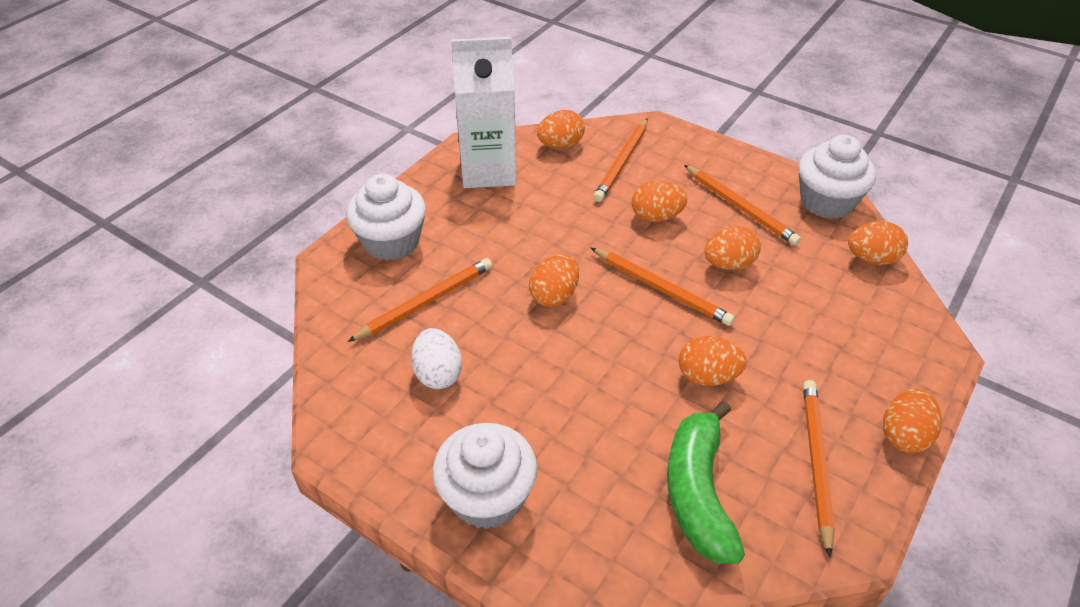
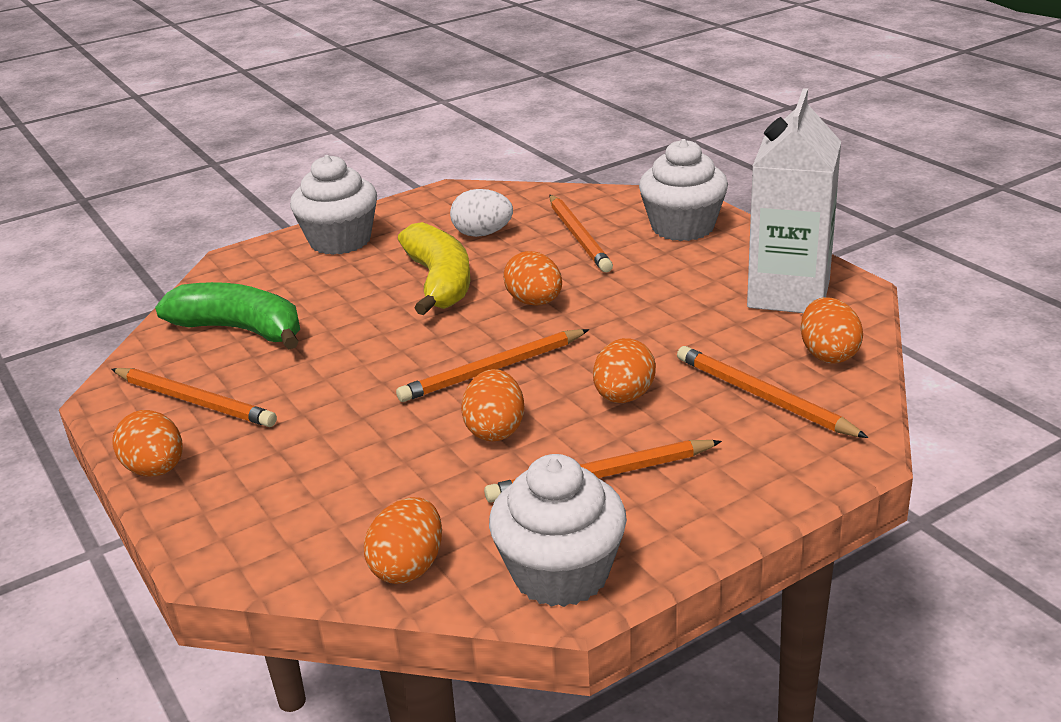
camera: 115 degrees right, 15 degrees down
(545, 371) = (439, 282): none -> yellow banana
(707, 376) = (349, 367): orange egg -> none

